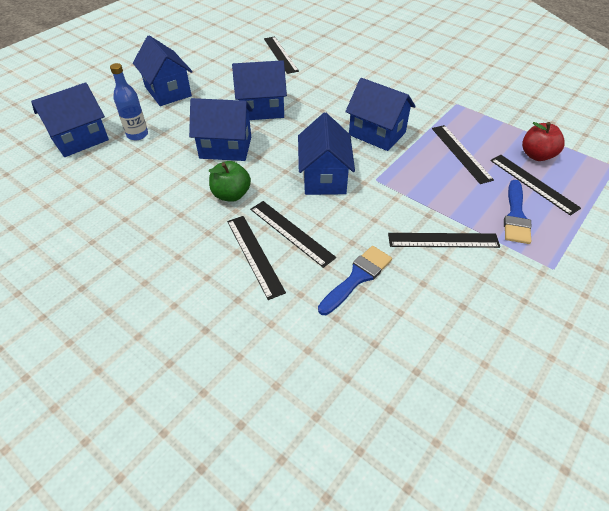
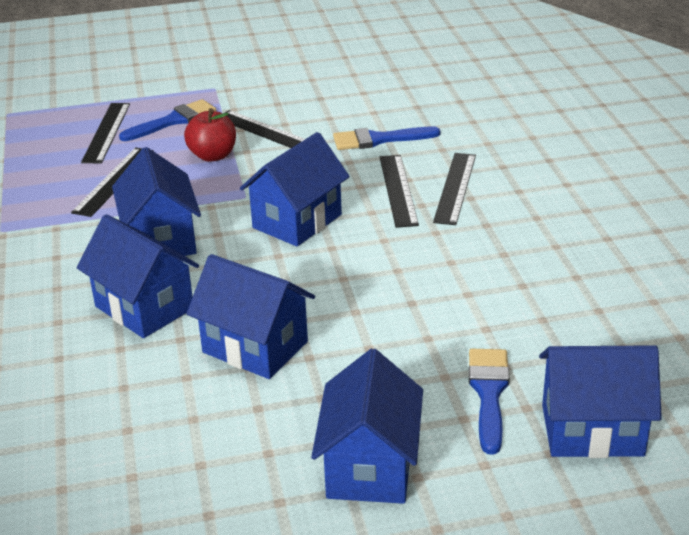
camera: 140 degrees left, 15 degrees down
(137, 135) = (489, 393): blue bottle -> blue brush
(225, 148) = (374, 309): blue house -> blue house (144, 307)
(231, 195) = (425, 249): green apple -> none
(280, 54) = (71, 453): black ruler -> none
(536, 155) = (49, 148): red apple -> red apple (213, 155)

